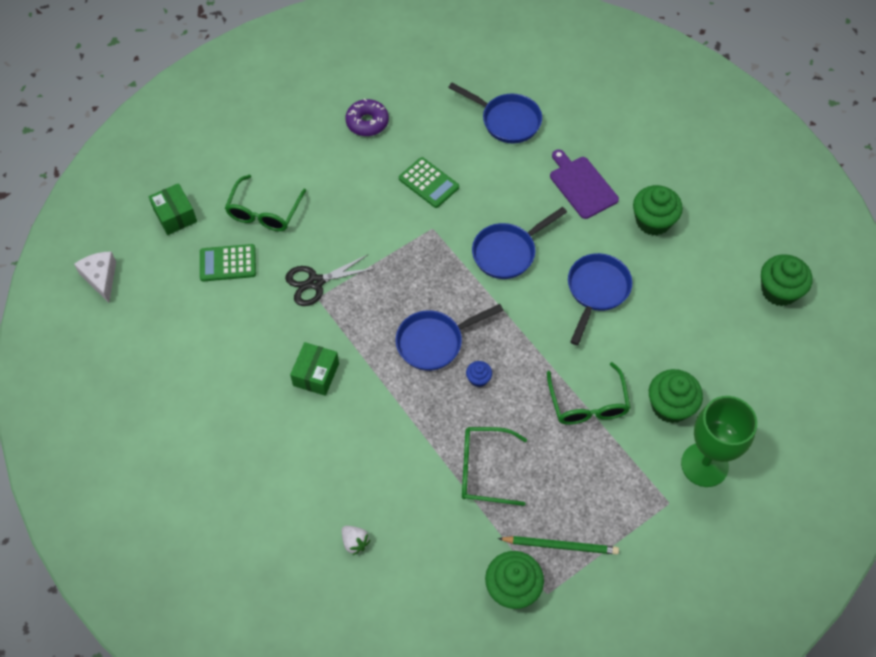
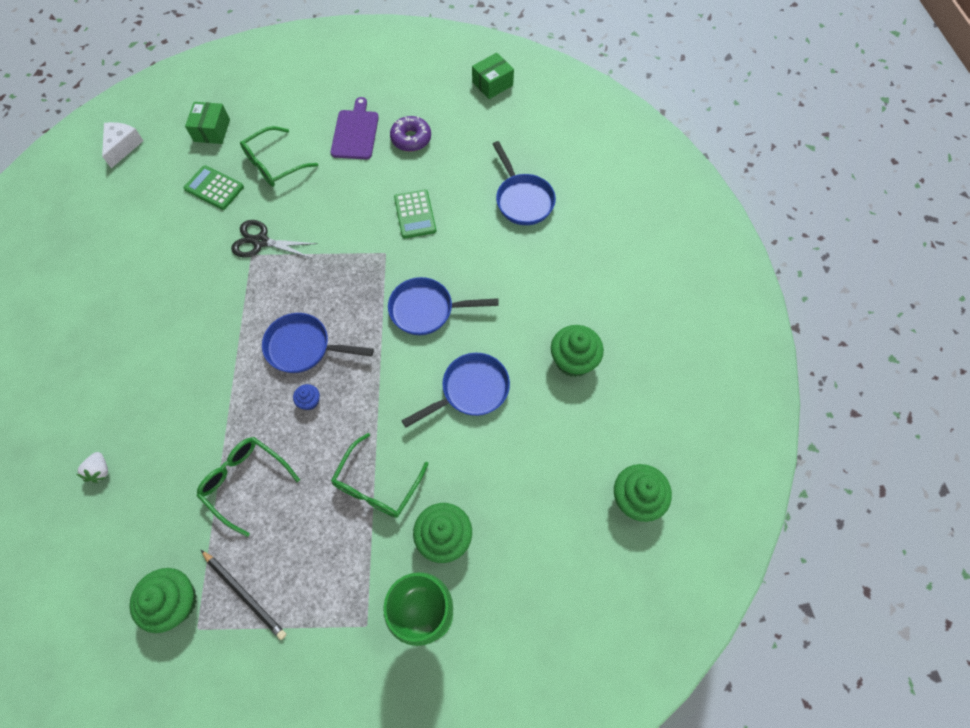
camera: 35 degrees right, 5 degrees up
(316, 374) = (195, 314): green box -> green box (492, 84)
(560, 545) = (244, 594): green pencil -> black pencil
(581, 185) = (538, 291): purple cutting board -> purple cutting board (355, 132)

